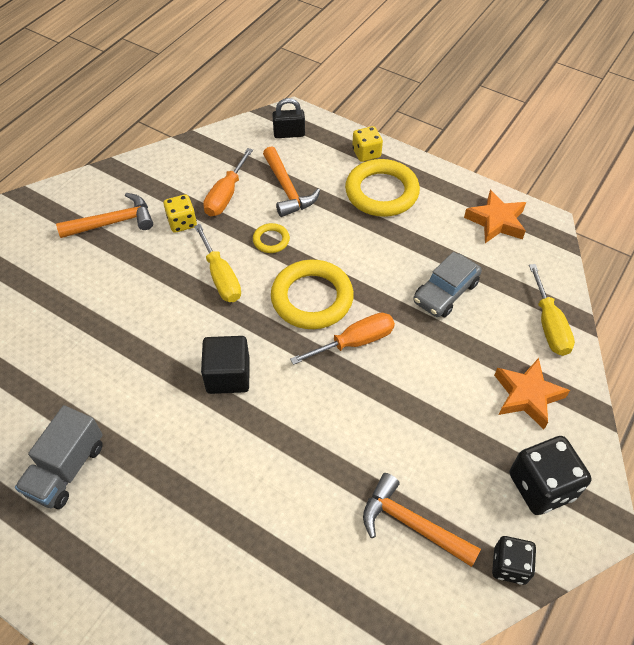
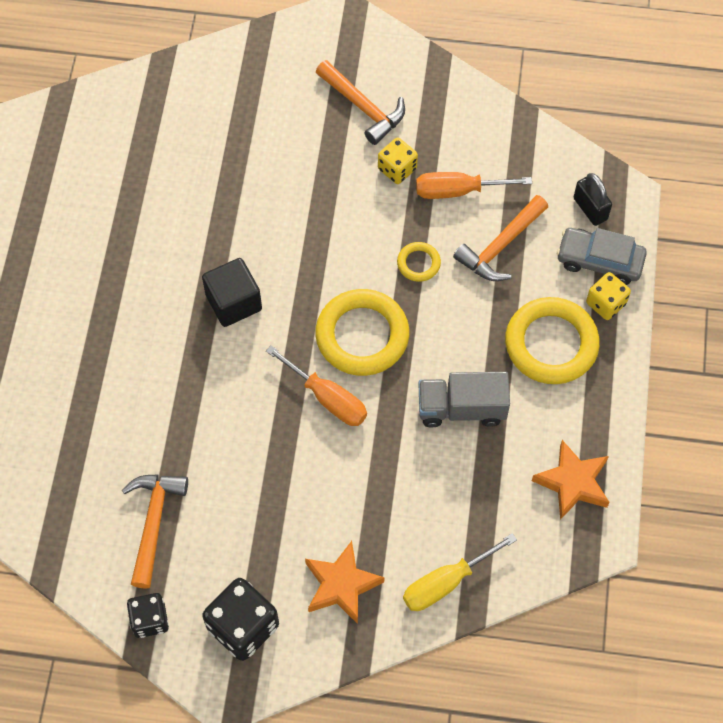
camera: 65 degrees right, 10 degrees up
(67, 469) = (83, 223): grey truck -> grey truck (461, 408)
(221, 277) = (345, 240): yellow screwdriver -> none
(445, 292) = (437, 463): grey car -> grey car (599, 261)

